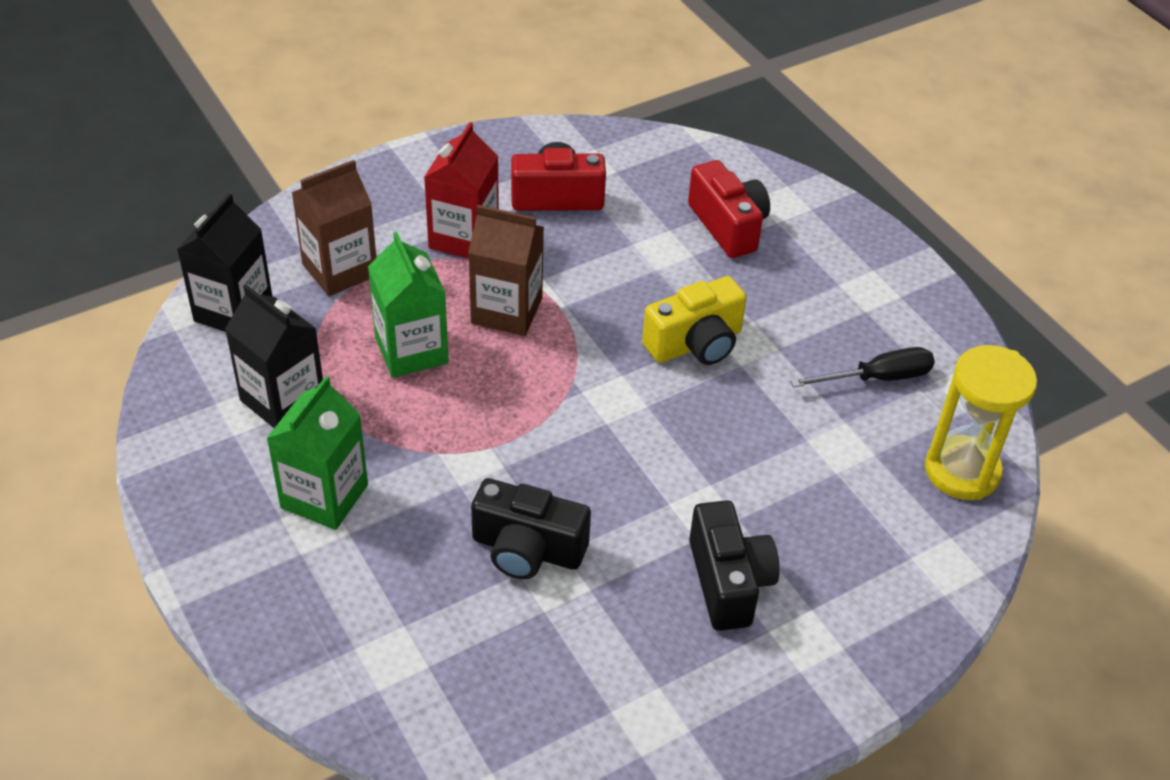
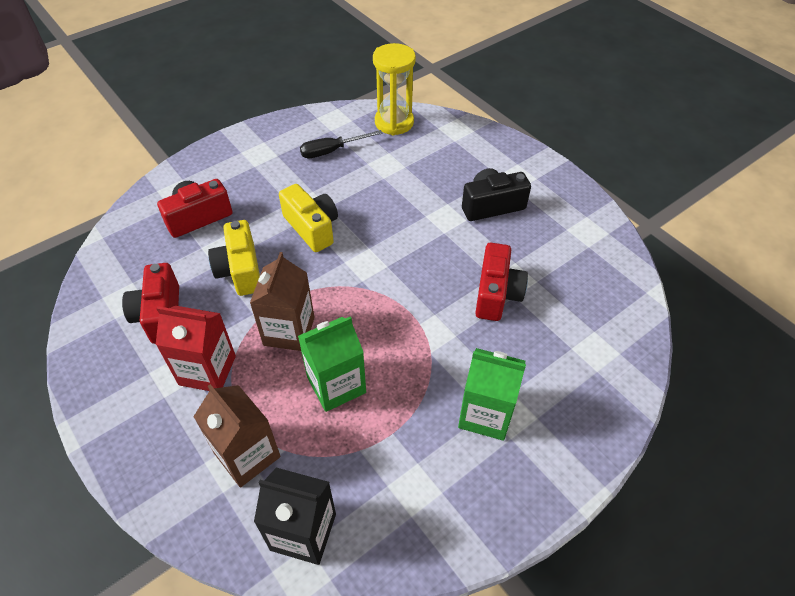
camera: 95 degrees left, 5 degrees up
(283, 400) = (400, 464): black carton -> none
(527, 549) = (496, 294): black camera -> red camera
(620, 267) = (240, 270): none -> yellow camera
(877, 378) = (332, 151): black screwdriver -> black screwdriver turned 90 degrees counterclockwise

